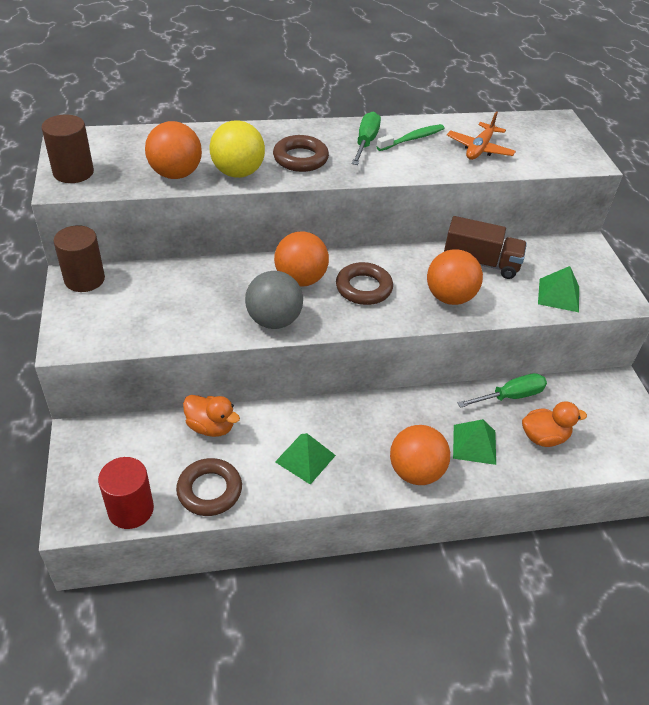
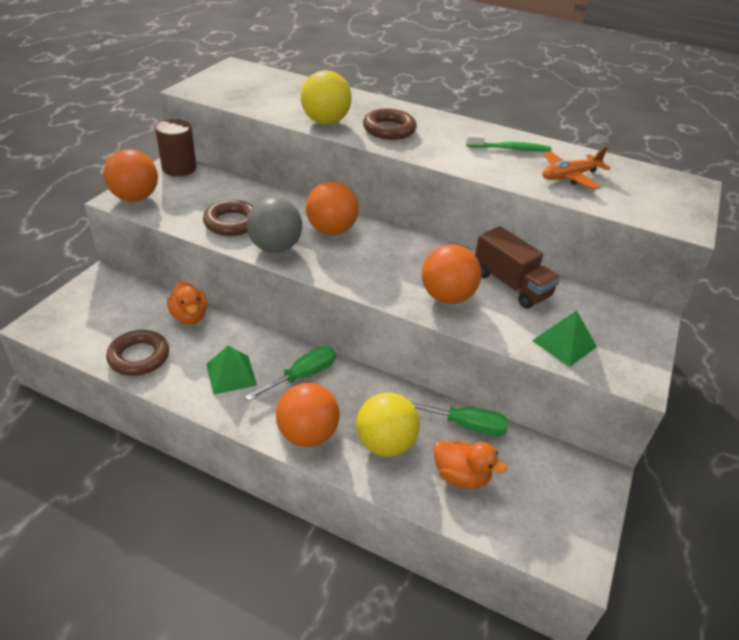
camera: 35 degrees right, 5 degrees down
(73, 172) = (210, 84): brown cylinder -> none
(131, 509) = (76, 339): red cylinder -> none
(176, 174) = (278, 107): orange ball -> orange ball (135, 197)
(363, 288) = (376, 257): brown ring -> brown ring (232, 223)
(366, 142) = (462, 137): green screwdriver -> green screwdriver (303, 376)
(474, 444) = (385, 443): green pyramid -> yellow ball

